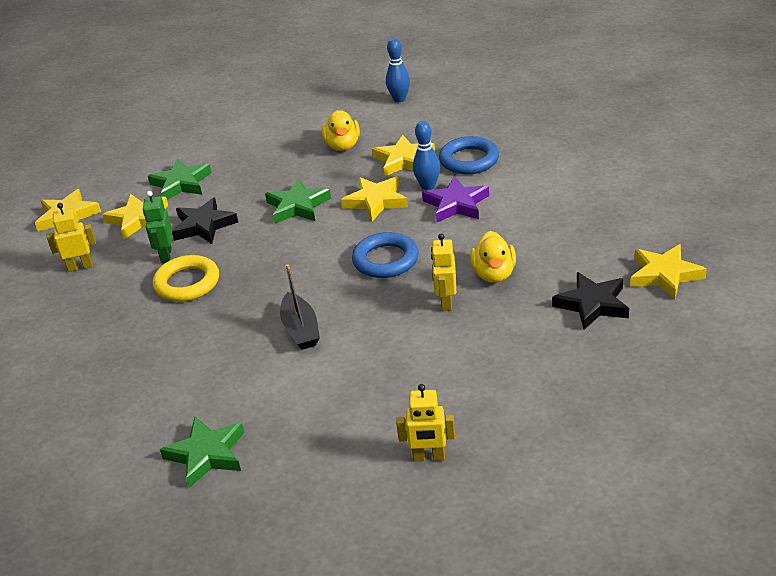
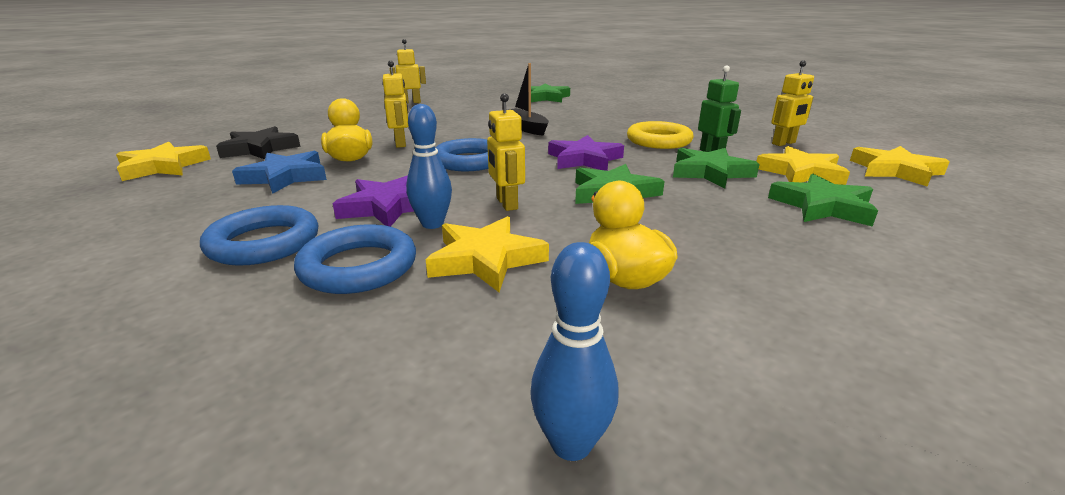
camera: 160 degrees right, 10 degrees down
(204, 225) = (710, 172): black star -> green star
(284, 254) = (584, 159): none -> purple star
(376, 201) = (506, 204): yellow star -> yellow robot
(525, 179) = (264, 243): none -> blue ring
(542, 248) = (285, 177): none -> blue star

